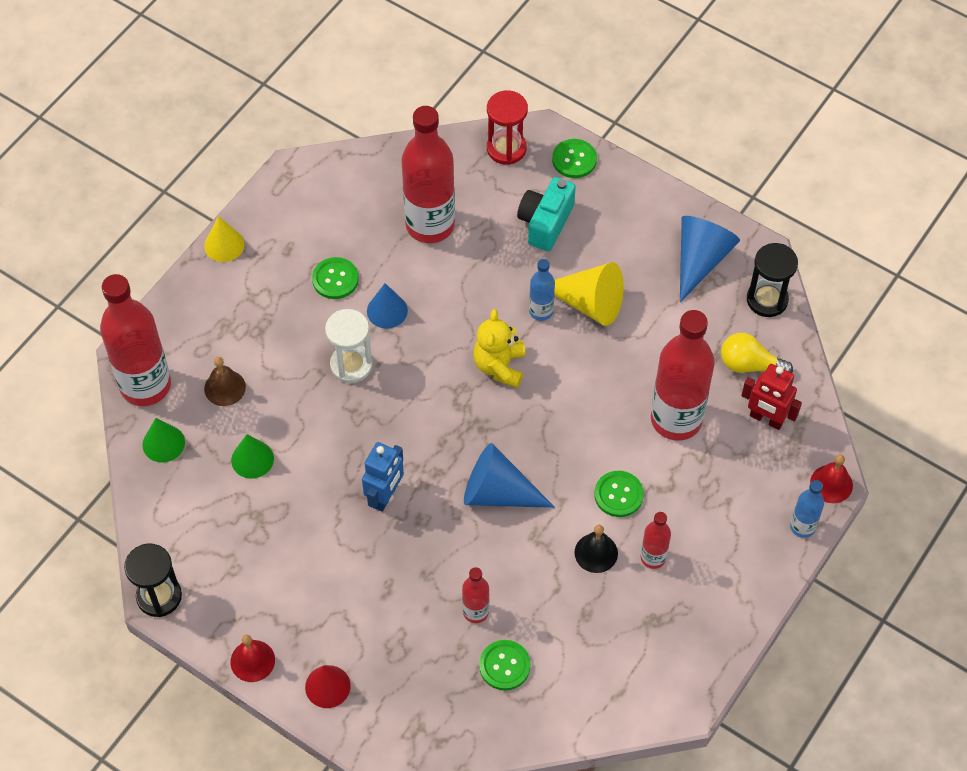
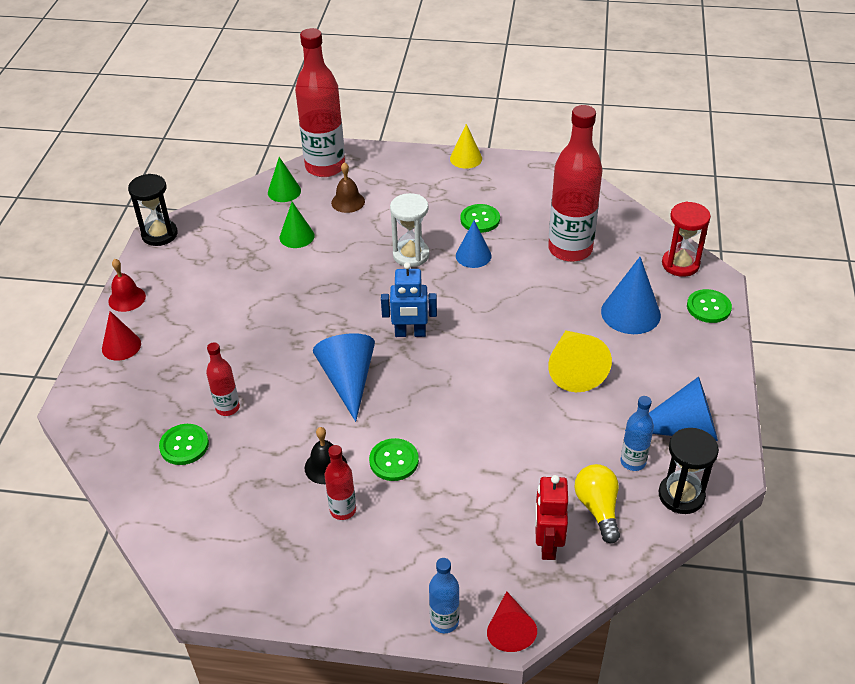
camera: 65 degrees right, 15 degrees down
(385, 496) = (306, 315): blue robot -> blue robot (410, 333)
(499, 366) = (470, 336): yellow teddy bear -> none
(541, 311) = (541, 342): blue bottle -> blue bottle (633, 462)
(545, 222) = (630, 313): turquoise camera -> blue cone
(676, 419) = (499, 473): red bottle -> none
(831, 484) = (509, 629): red bell -> red cone

